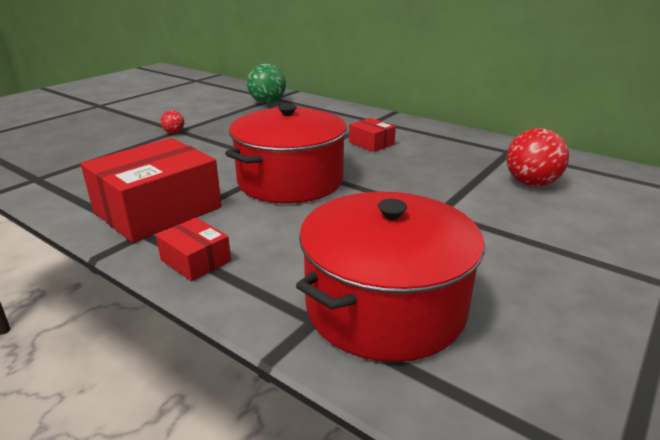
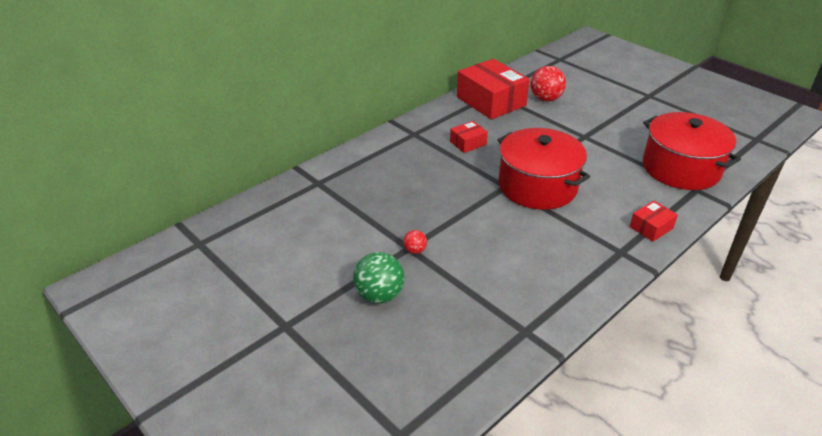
camera: 80 degrees left, 10 degrees up
(158, 210) = (586, 248): red box -> red box (491, 101)
(267, 103) = (334, 188): green ball -> green ball (379, 295)

